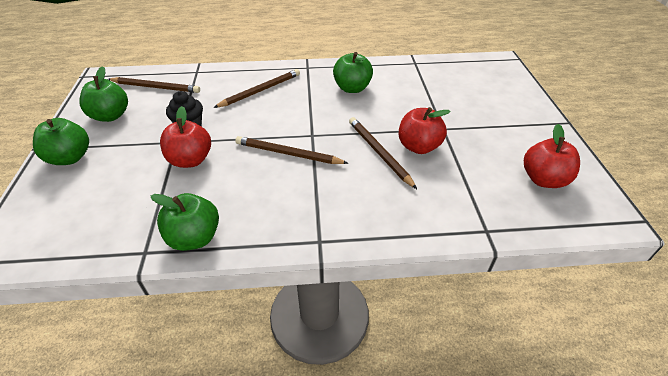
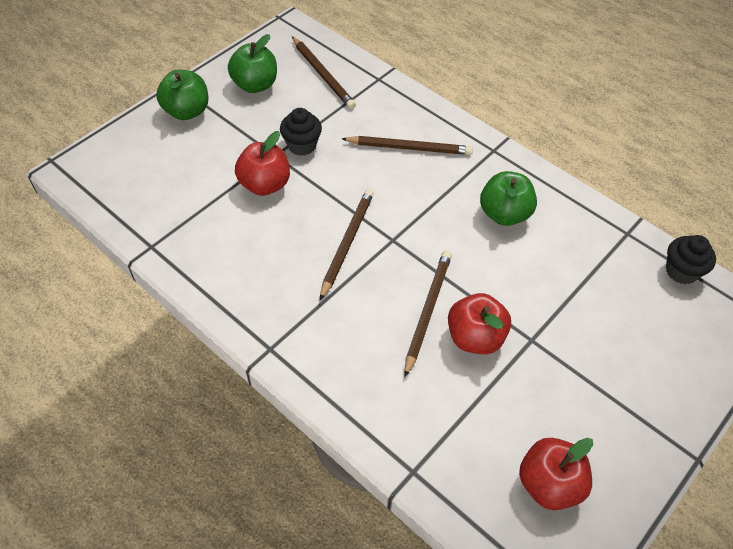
camera: 45 degrees right, 10 degrees up
(194, 238) = (192, 263): green apple -> none
(288, 154) = (347, 243): brown pencil -> brown pencil turned 45 degrees clockwise
(456, 63) = (681, 271): none -> black cupcake

